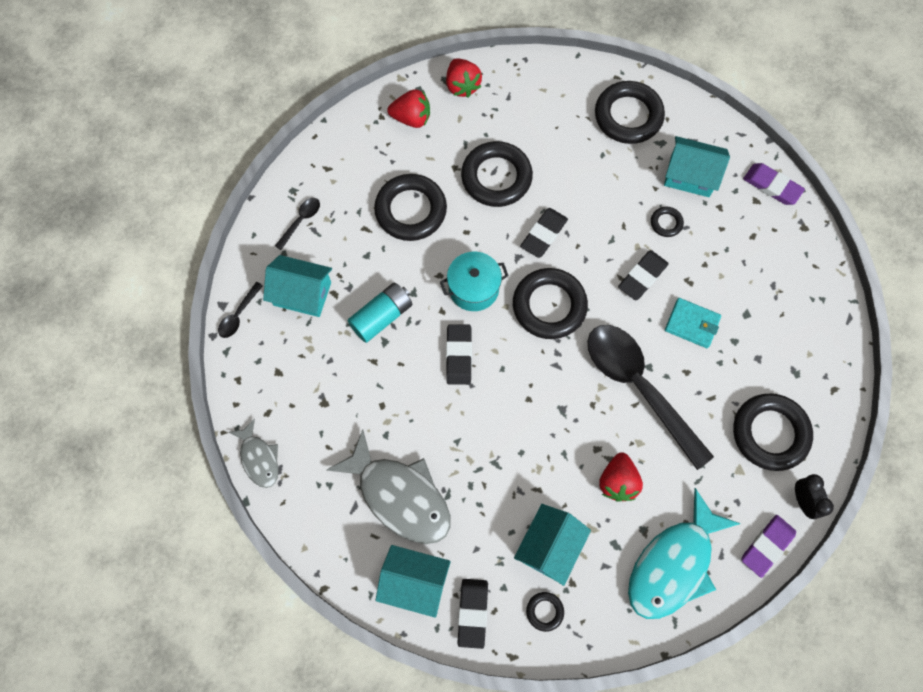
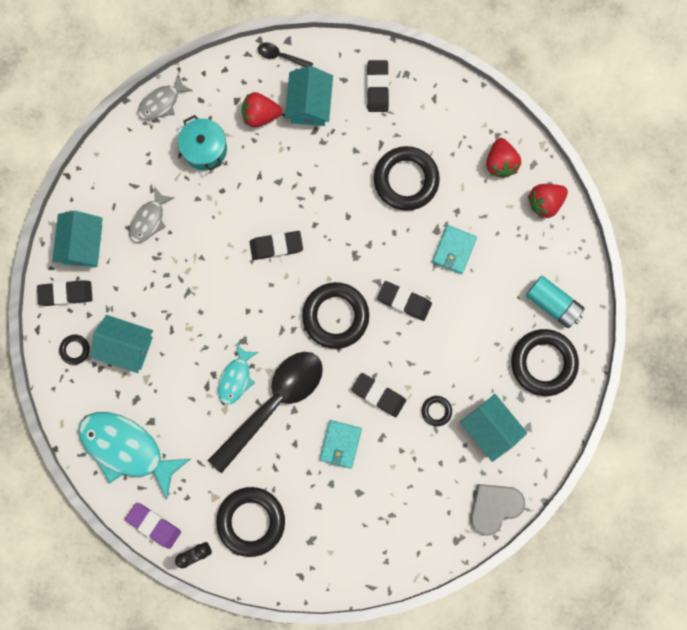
camera: 80 degrees right, 10 degrees up
(301, 221) = (377, 87): black spoon -> black eraser
(382, 317) = (300, 175): turquoise battery -> turquoise battery (553, 304)
(400, 495) = (149, 220): grey fish -> grey fish, size x0.54
(473, 288) = (340, 248): turquoise pot -> turquoise pot (205, 149)
(496, 177) = (454, 250): black ring -> turquoise wallet
(604, 424) = (236, 378): none -> turquoise fish
(617, 481) = (188, 395): red strawberry -> red strawberry (260, 115)
(690, 176) = (490, 428): turquoise house -> turquoise house turned 45 degrees counterclockwise
(772, 186) = (494, 507): purple eraser -> grey heart

